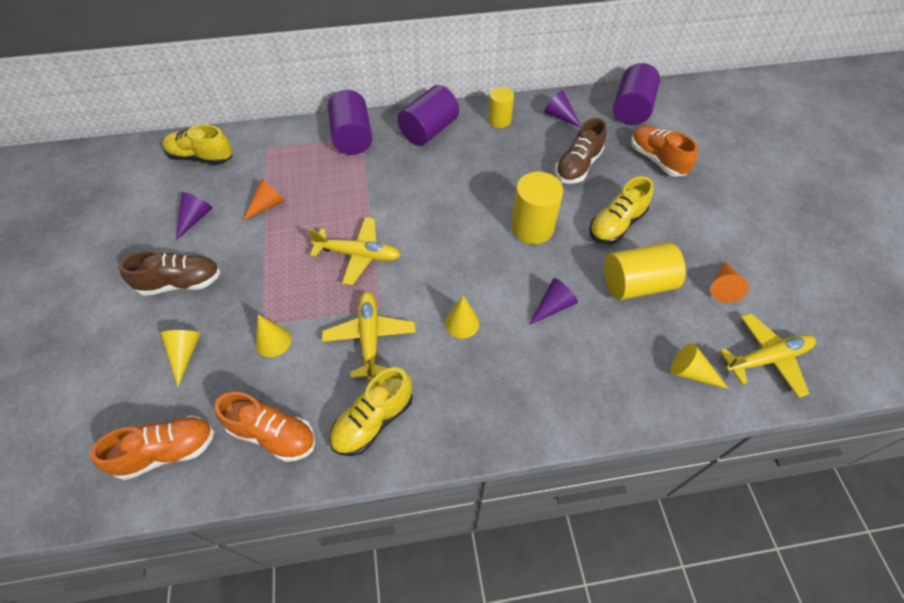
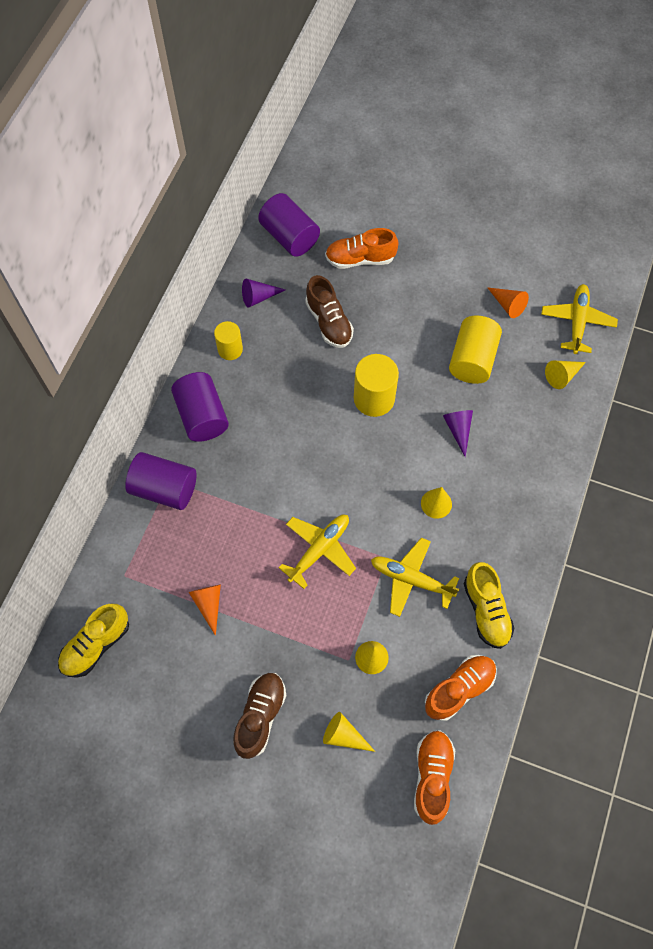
camera: 60 degrees left, 10 degrees up
(195, 218) = (183, 678): purple cone -> none
(616, 224) = (408, 335): yellow shoe -> none

